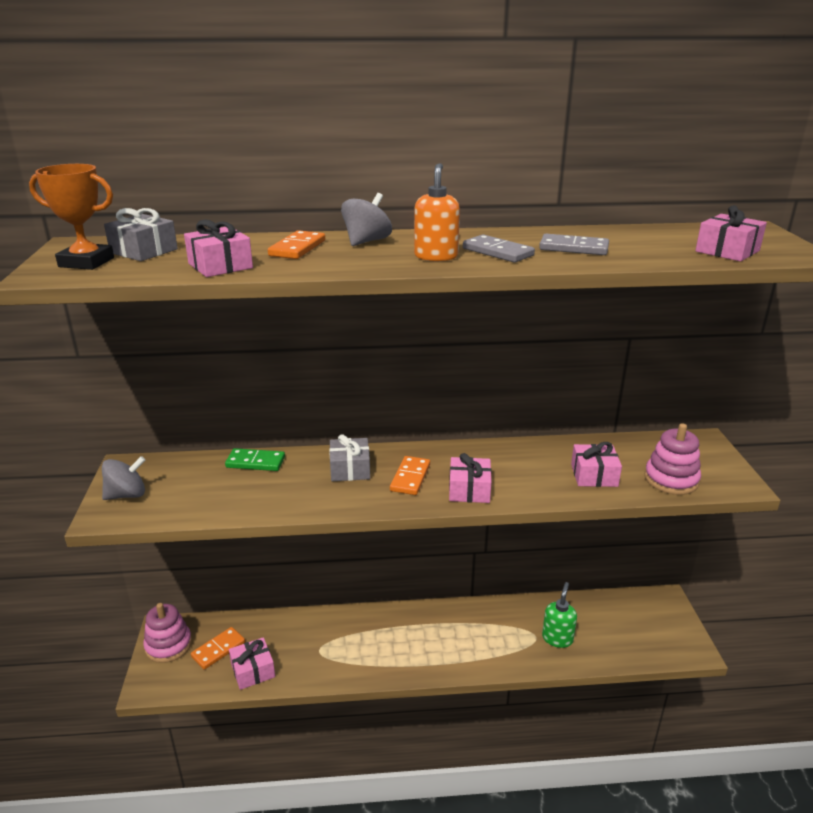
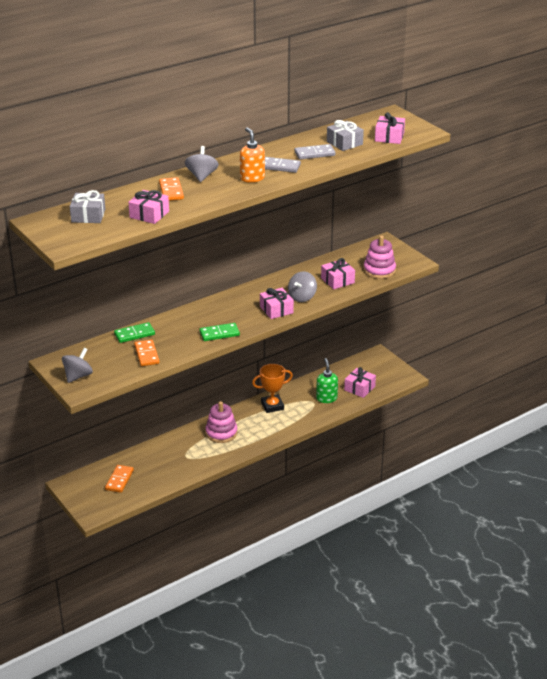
camera: 30 degrees left, 5 degrees up
(86, 262) = (71, 232): orange trophy -> orange trophy (272, 406)
(168, 645) = (82, 490): pink stacking toy -> pink stacking toy (221, 433)
(253, 670) = (153, 481): pink gift -> pink gift (359, 388)
(350, 469) = (197, 320): grey gift -> grey gift (344, 143)
(359, 498) = (219, 334): none -> green domino
(410, 477) = (237, 313): orange domino -> orange domino (146, 354)
(522, 483) = (302, 297): none -> grey spinning top

